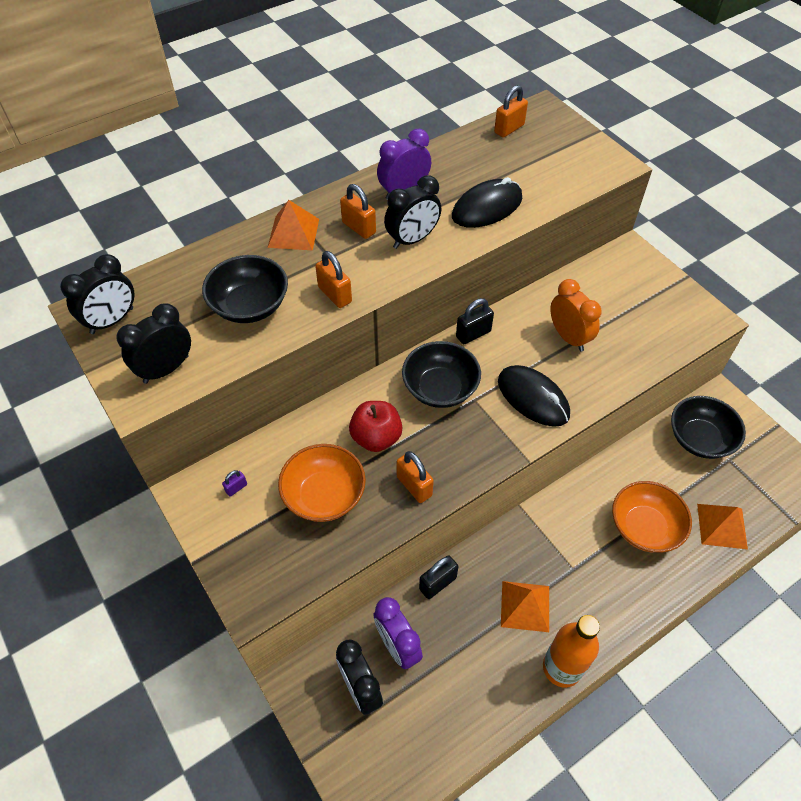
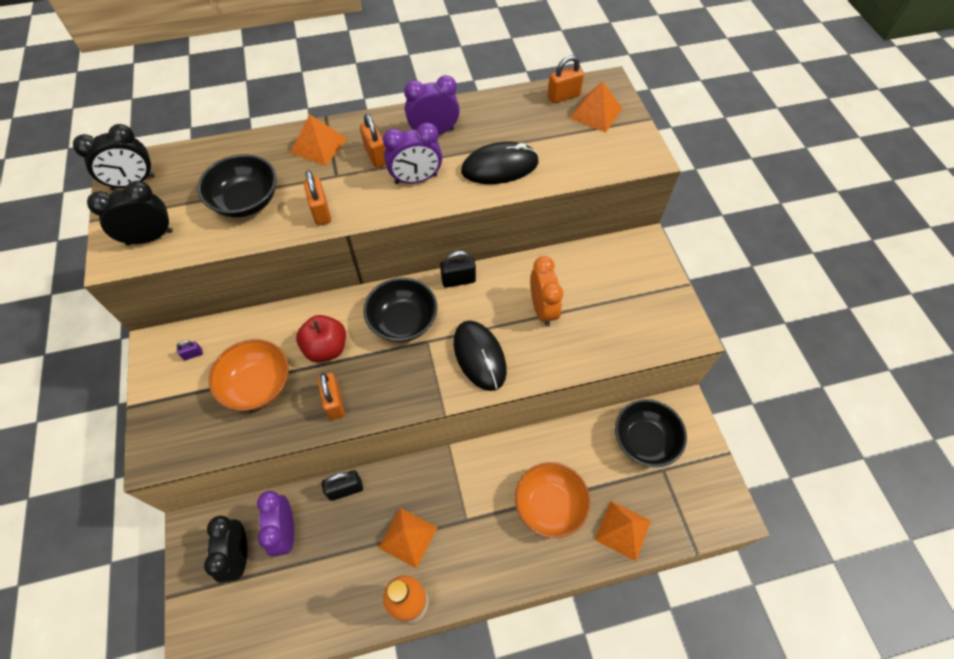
camera: 20 degrees right, 5 degrees up
(412, 239) = (416, 179): black clock -> purple clock
(548, 137) = (596, 113): none -> orange pyramid

